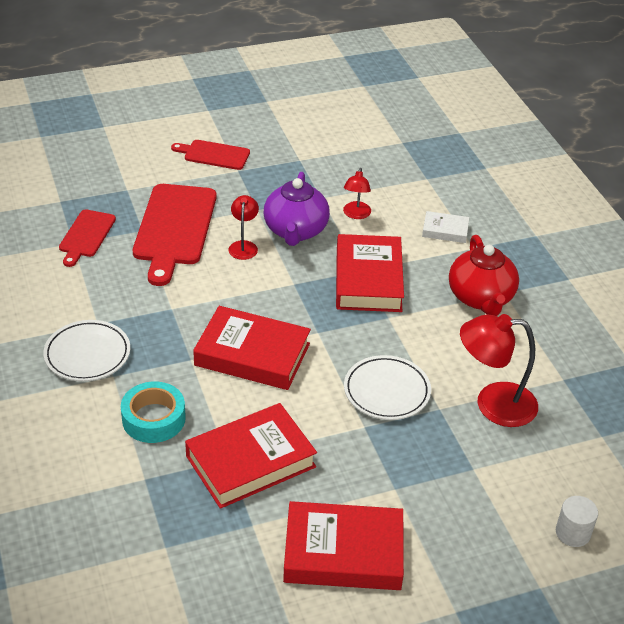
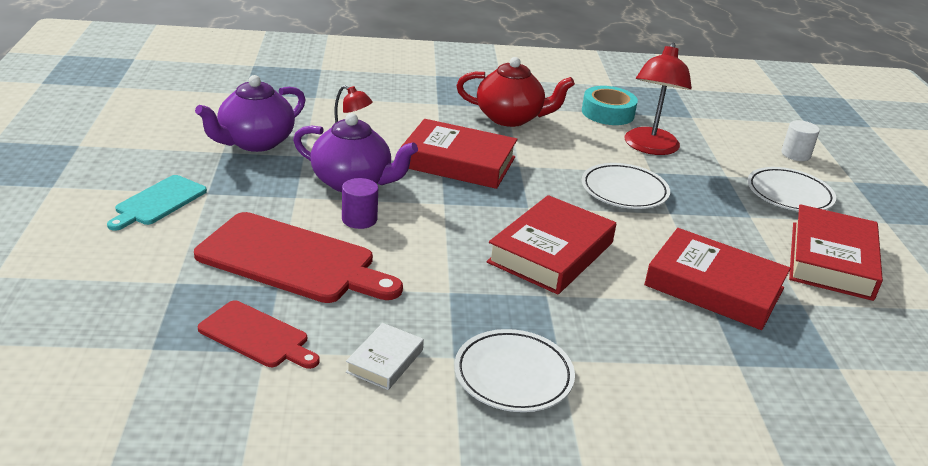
camera: 75 degrees left, 10 degrees down
(153, 418) = (642, 340): turquoise tape -> turquoise tape (608, 113)
(214, 155) = (158, 202): red cutting board -> turquoise cutting board
(243, 246) = (359, 219): red lamp -> purple cylinder
(250, 461) = (714, 287): red book -> red book turned 45 degrees counterclockwise
(325, 170) = (255, 142): none -> purple teapot
(445, 230) = (404, 109): white book -> white book (385, 361)
(465, 523) = (789, 194): none -> white plate

